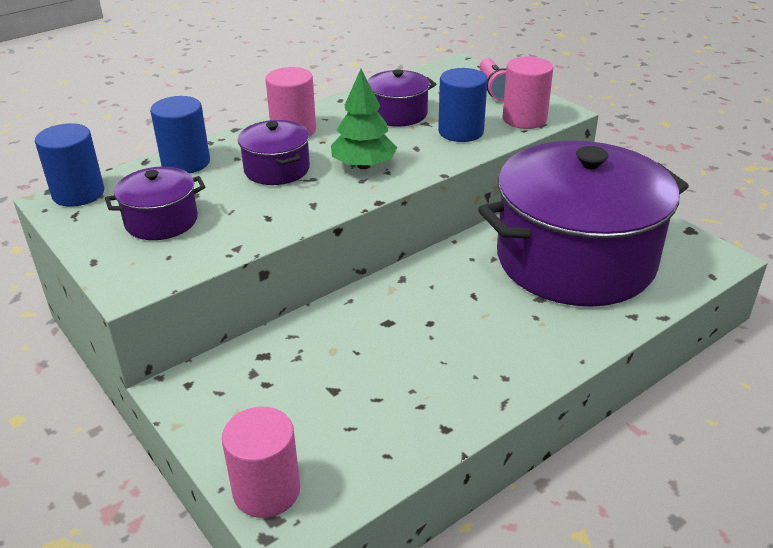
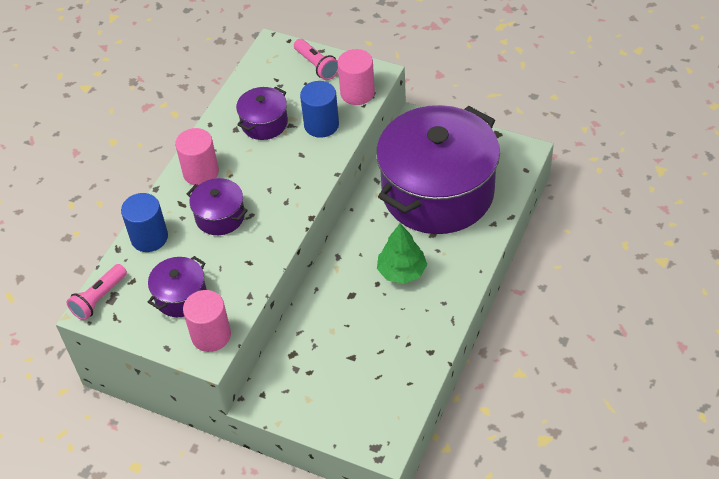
camera: 25 degrees left, 15 degrees up
(78, 193) = (99, 298): blue cylinder -> pink flashlight
(266, 490) = (360, 434): pink cylinder -> pink cylinder (211, 335)
(363, 165) = (277, 187): green tree -> green tree (402, 271)

